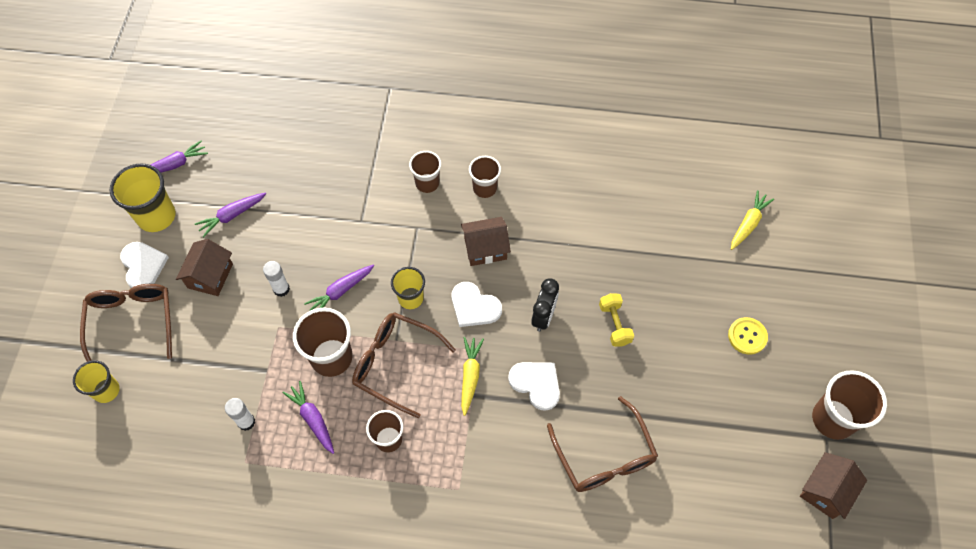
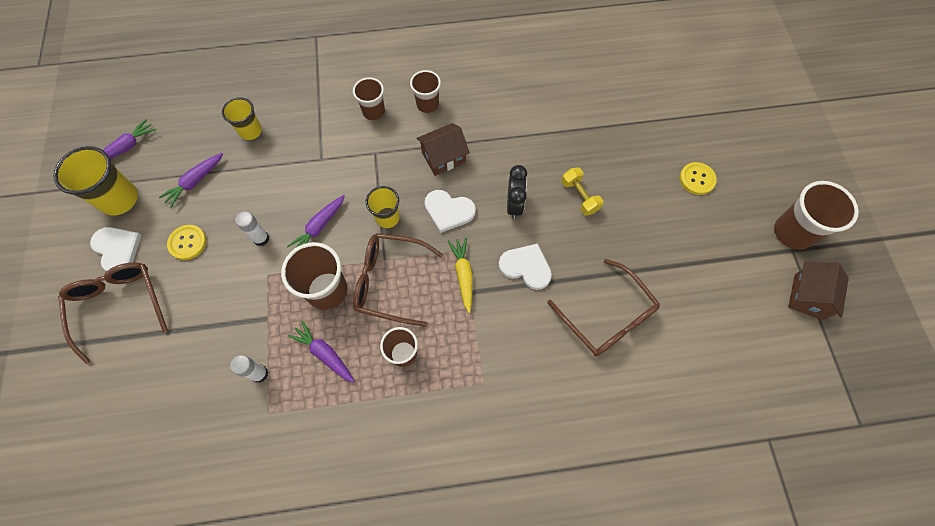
camera: 15 degrees left, 5 degrees up
(106, 390) = (108, 380): yellow cup -> yellow cup (251, 131)
(210, 276) = (187, 243): brown house -> yellow button
(748, 224) = (666, 84): yellow carrot -> none

